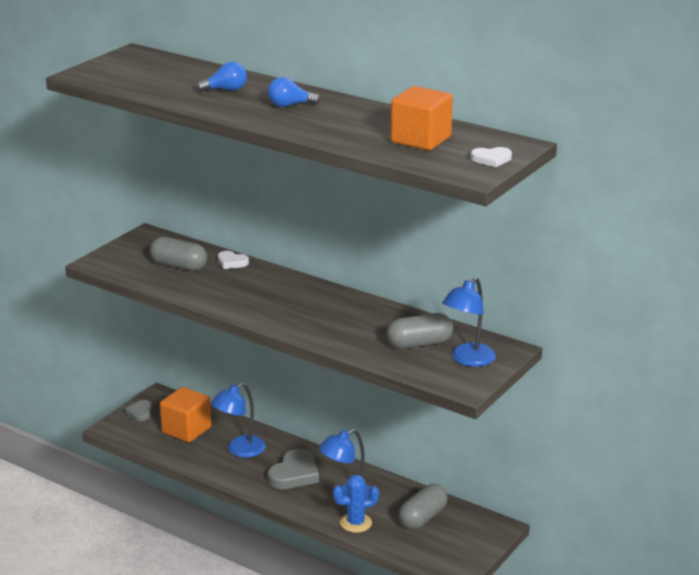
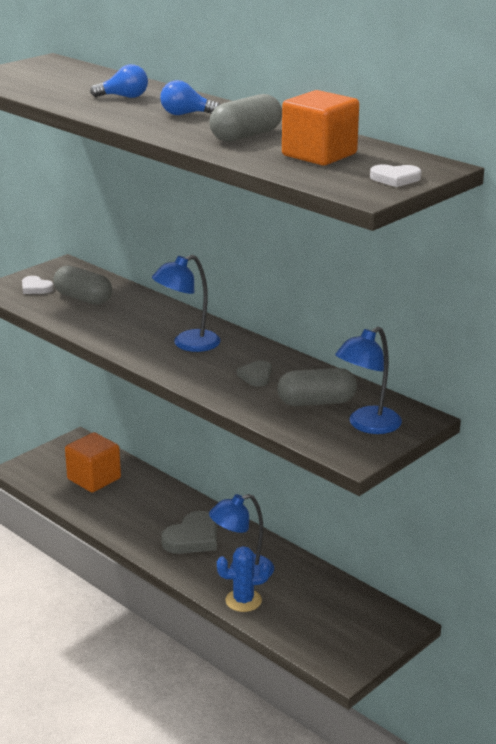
camera: 10 degrees right, 0 degrees up
(140, 412) = (53, 456): grey heart -> grey heart (256, 376)
(232, 262) = (141, 299): white heart -> white heart (36, 288)
(240, 450) = (142, 506): blue lamp -> blue lamp (188, 344)
(423, 517) = (320, 602): grey capsule -> grey capsule (246, 136)

